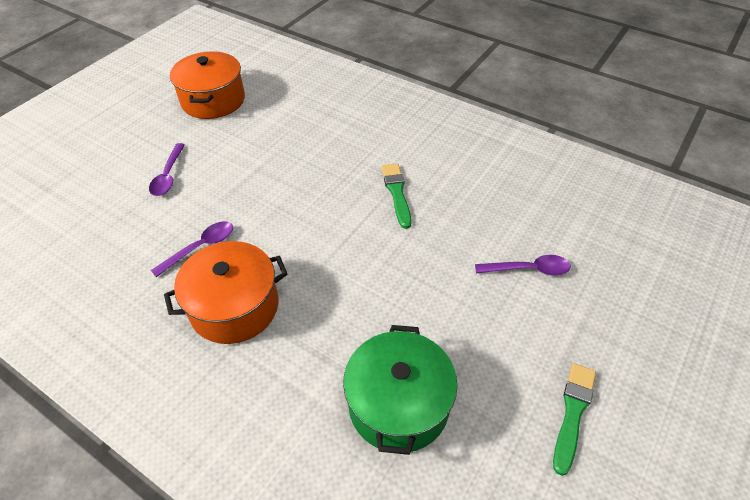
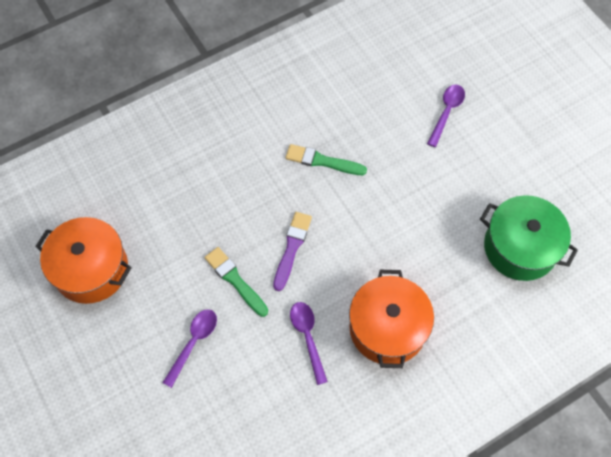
camera: 65 degrees left, 15 degrees up
(168, 176) = (193, 343): purple spoon -> purple spoon turned 90 degrees counterclockwise
(290, 204) = (292, 248): none -> purple brush
(573, 413) = (566, 151): green brush -> green brush (235, 280)

